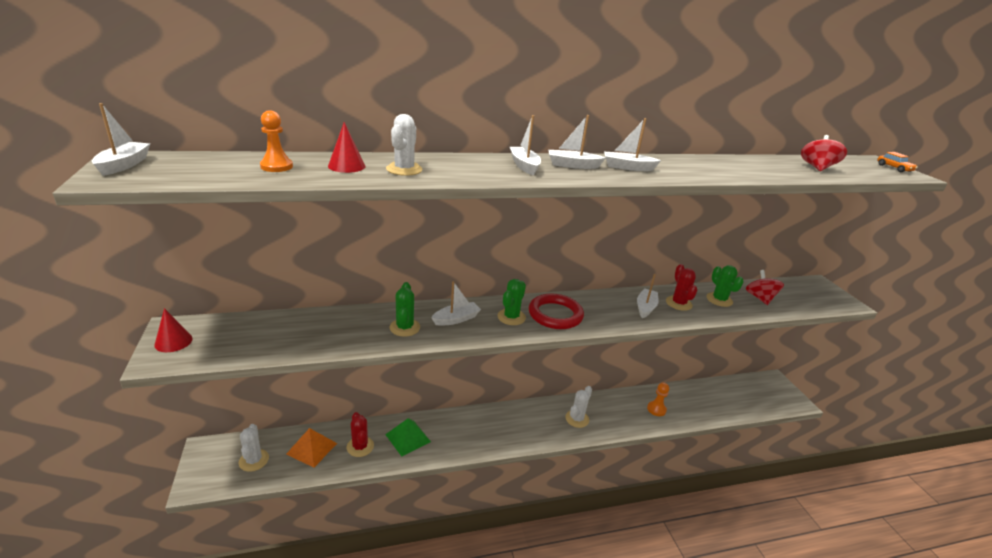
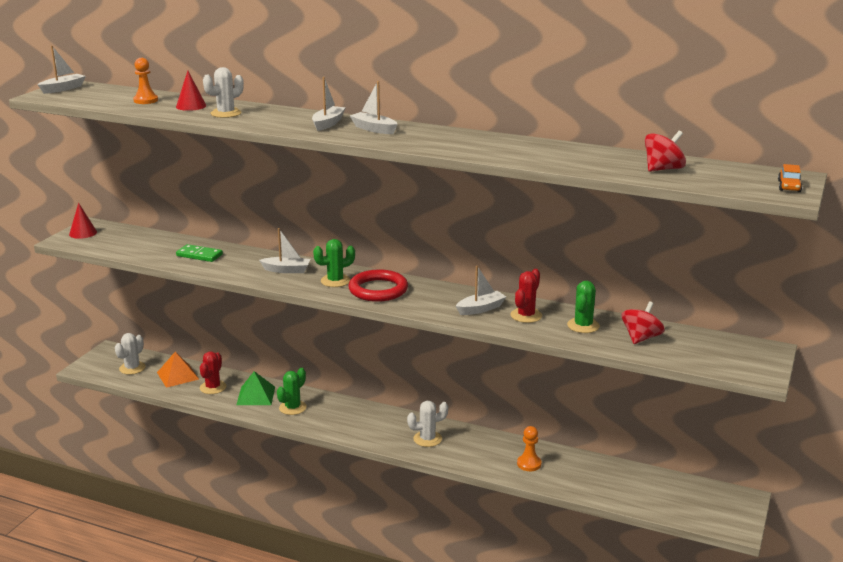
camera: 40 degrees right, 5 degrees down
(351, 329) = (199, 255): none -> green domino
(404, 327) = (238, 265): green cactus -> green cactus (292, 408)
(627, 167) = (424, 137): white boat -> none

